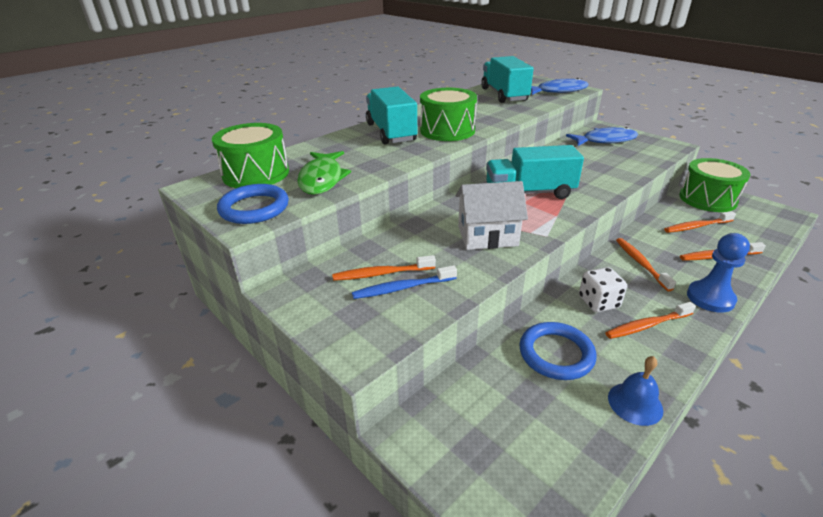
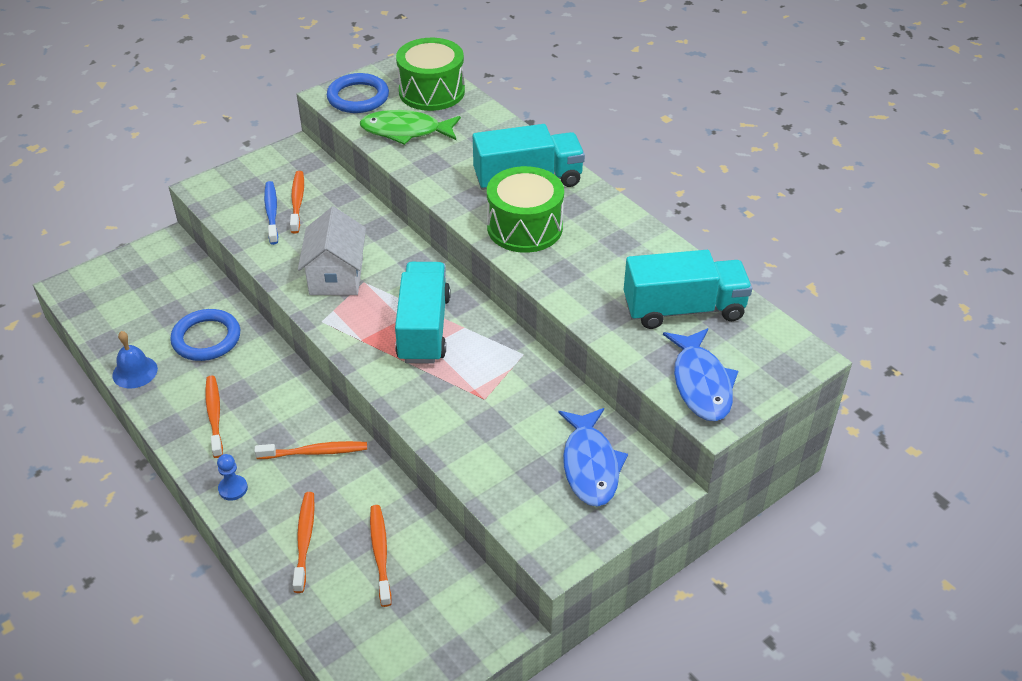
camera: 95 degrees right, 10 degrees up
(598, 302) = (261, 389): white dice -> none
(707, 199) = (458, 613): green drum -> none
(710, 298) = (233, 488): blue pawn -> blue pawn, size x0.57

